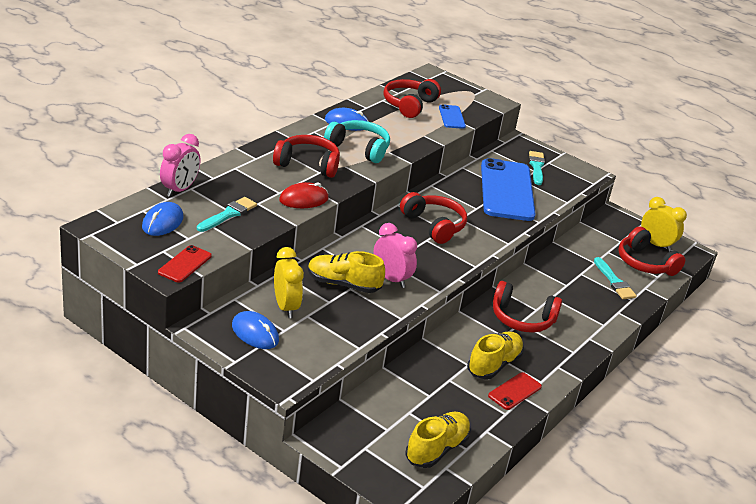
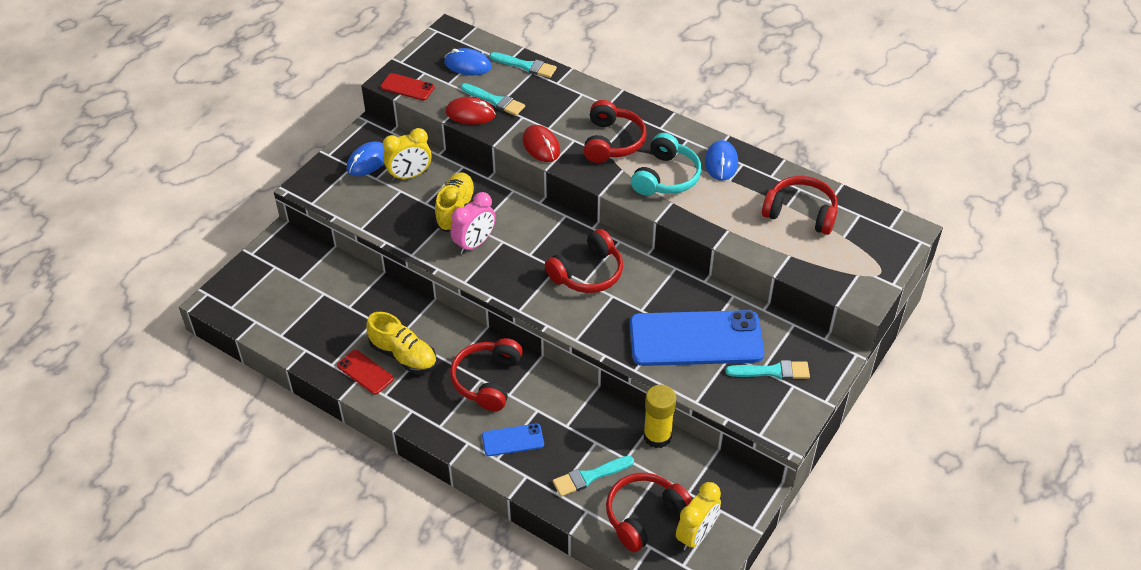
camera: 90 degrees right, 15 degrees up
(180, 190) = (526, 66): pink clock -> turquoise brush
(243, 231) = (470, 114): none -> red mouse
(436, 449) = (277, 314): yellow shoe -> none
(452, 117) = (791, 254): blue phone -> blue phone (513, 440)
(572, 245) = (657, 436): none -> yellow glue stick

